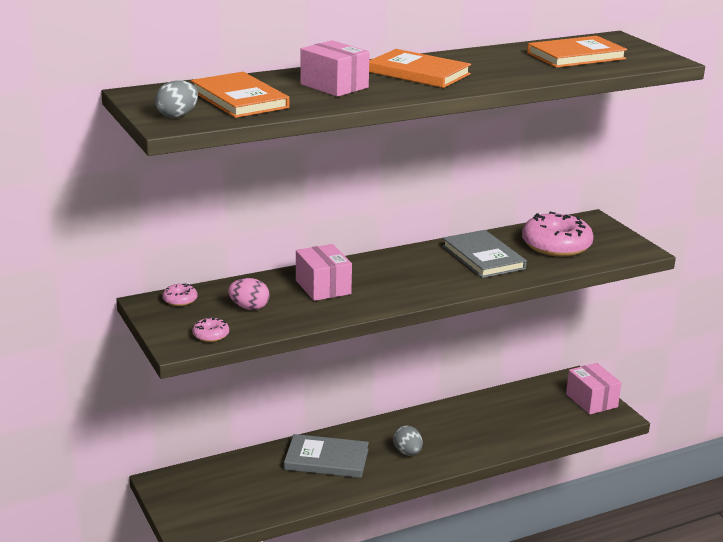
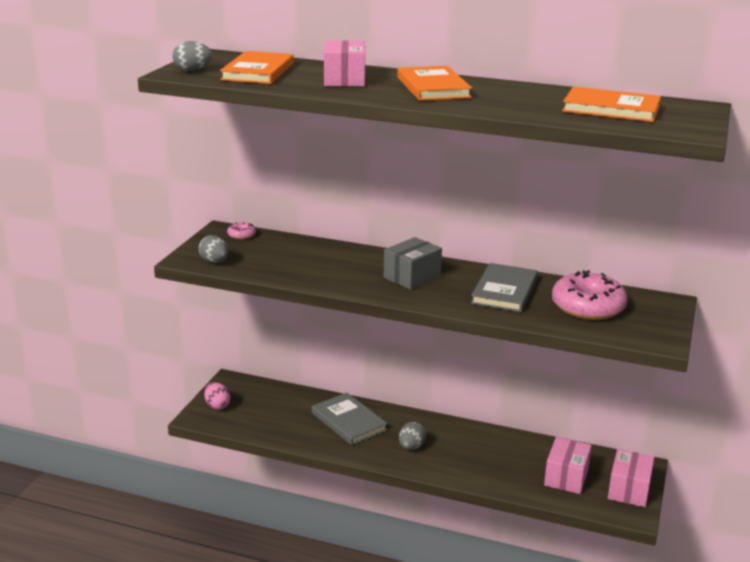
camera: 45 degrees right, 0 degrees up
(211, 335) = (214, 262): pink donut -> grey egg
(249, 307) = (271, 256): pink egg -> pink egg (217, 405)
(323, 287) = (343, 263): pink box -> pink box (566, 477)
(398, 275) = (412, 277): none -> grey box

